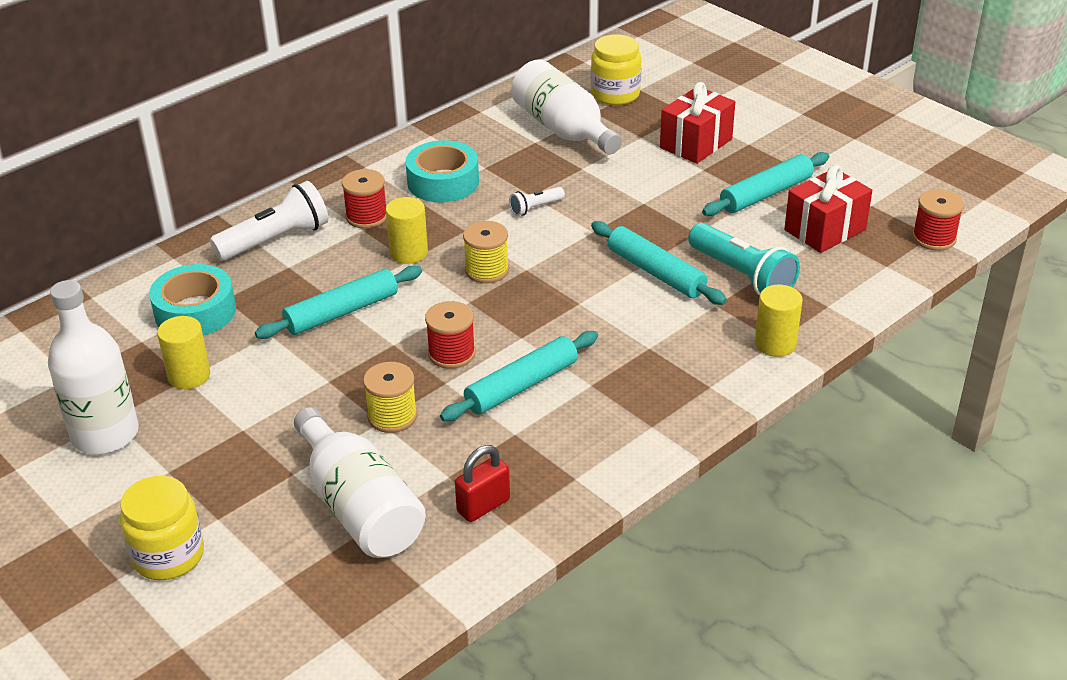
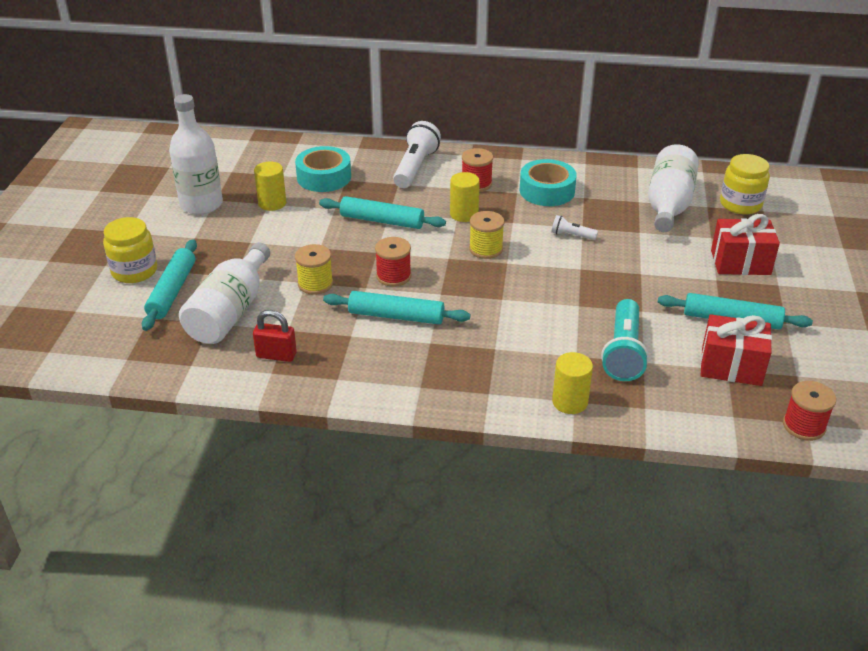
camera: 50 degrees right, 0 degrees up
(275, 239) = (415, 167): white flashlight -> white flashlight turned 90 degrees counterclockwise
(656, 272) = (575, 314): turquoise rolling pin -> turquoise rolling pin (172, 291)

